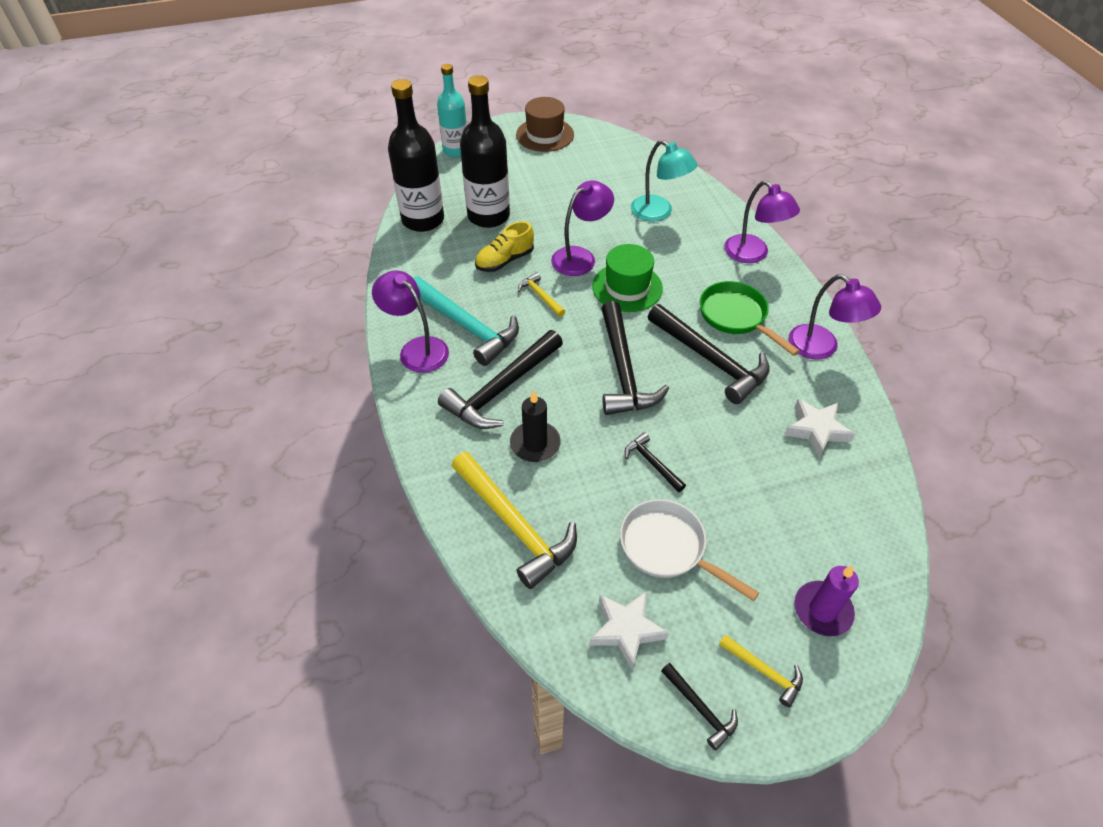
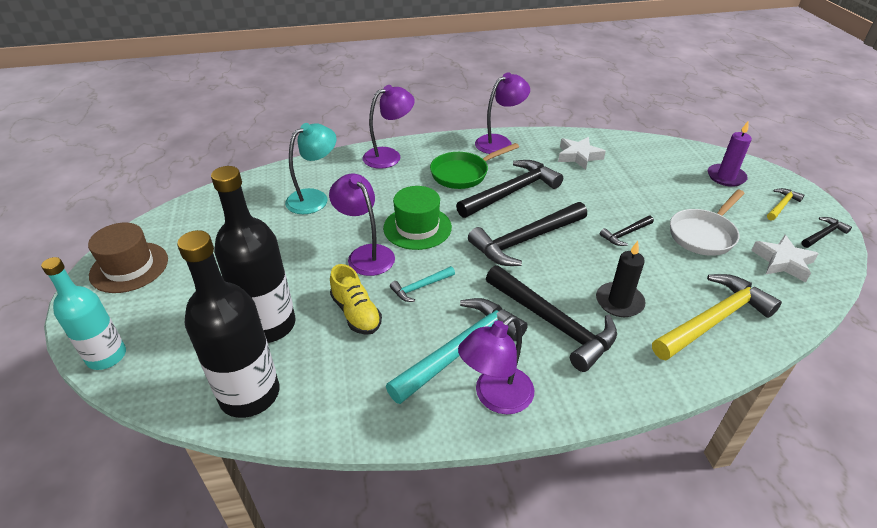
camera: 85 degrees left, 10 degrees down
(540, 296) = (420, 287): yellow hammer -> turquoise hammer
(623, 370) = (525, 240): black hammer -> black hammer turned 150 degrees clockwise

